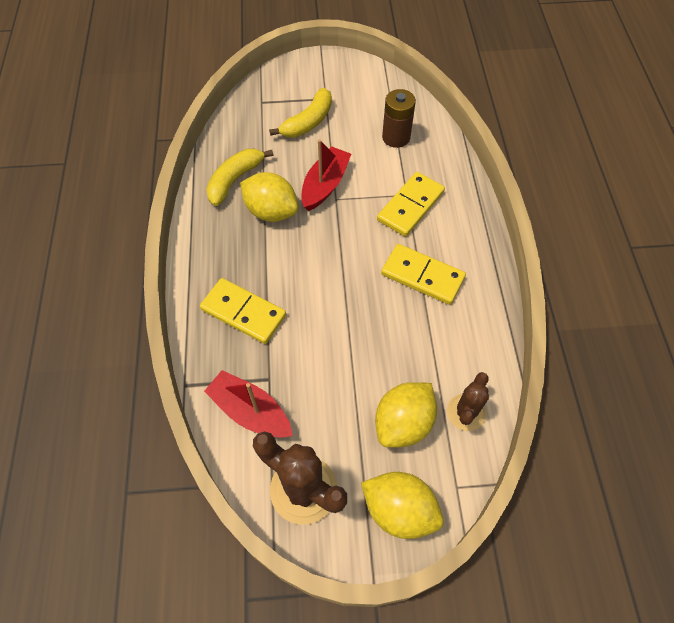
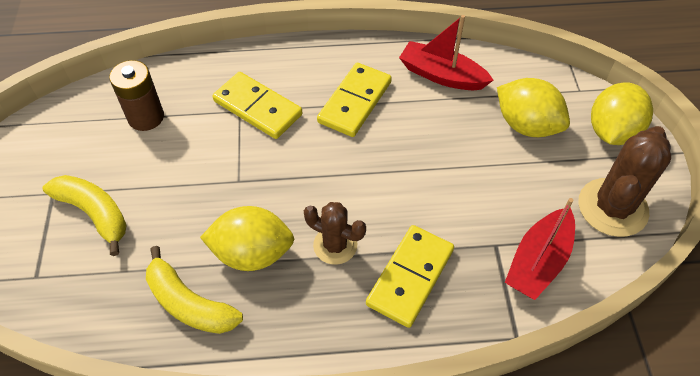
camera: 90 degrees left, 5 degrees down
(271, 211) = (252, 253): yellow lemon -> yellow lemon turned 60 degrees clockwise
(325, 185) = (214, 192): red boat -> red boat (442, 75)
(466, 412) = (507, 78): brown cactus -> brown cactus (335, 245)

